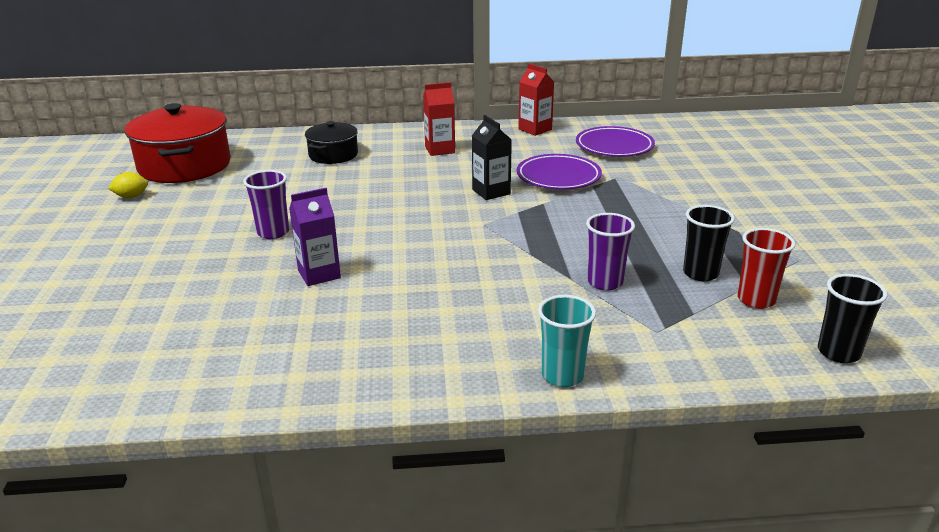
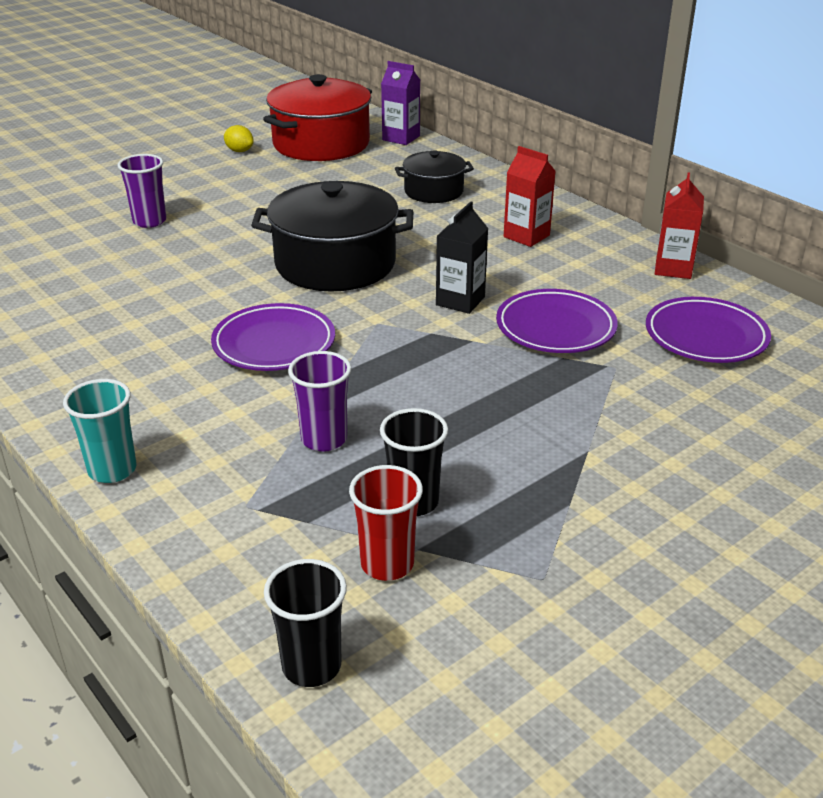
camera: 55 degrees right, 5 degrees up
(273, 232) = (241, 231): purple cup -> purple cup (149, 221)
(319, 274) = (188, 280): purple carton -> purple carton (401, 138)
(382, 214) = (335, 264): none -> black pot
(463, 266) = (274, 344): none -> purple plate

